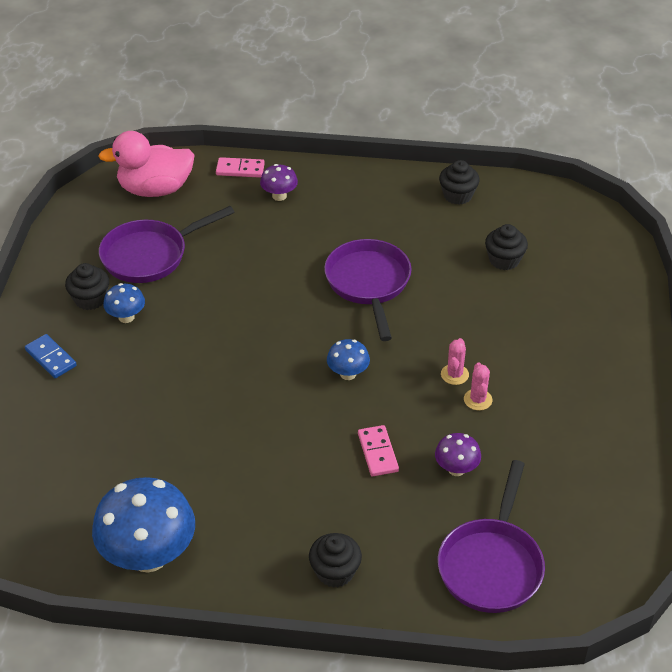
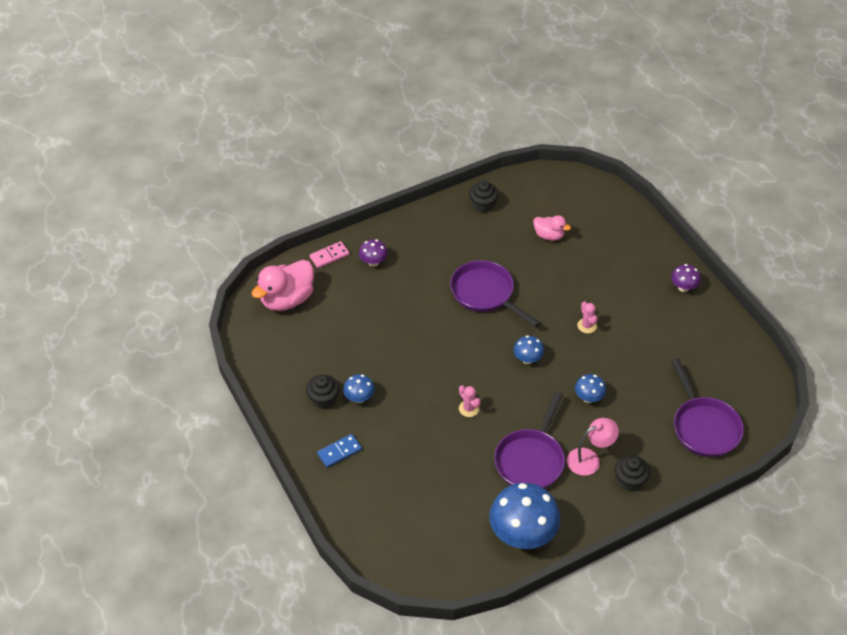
camera: 35 degrees left, 5 degrees up
(51, 358) = (339, 452): blue domino -> blue domino turned 45 degrees counterclockwise
(150, 255) = (331, 348): purple pan -> purple pan (531, 459)
(311, 519) = (589, 459): none -> pink lamp
(378, 452) = (588, 398): pink domino -> blue mushroom
(456, 469) = (638, 383): purple mushroom -> purple mushroom (683, 287)
(478, 400) = (613, 334): pink cactus -> pink cactus (469, 408)
(504, 260) = (549, 235): black cupcake -> pink duck

